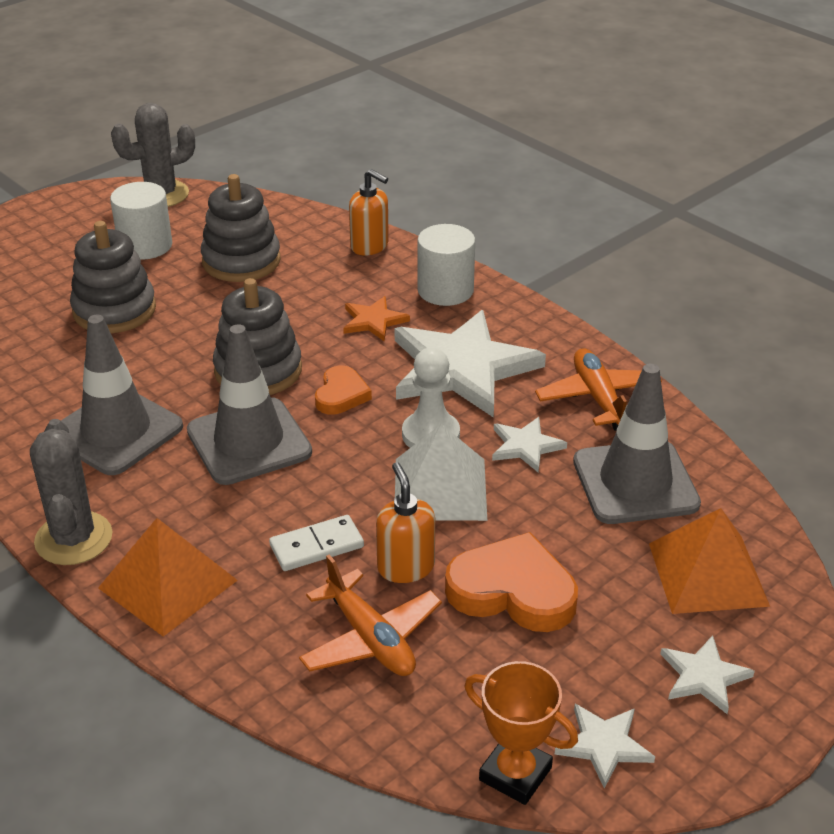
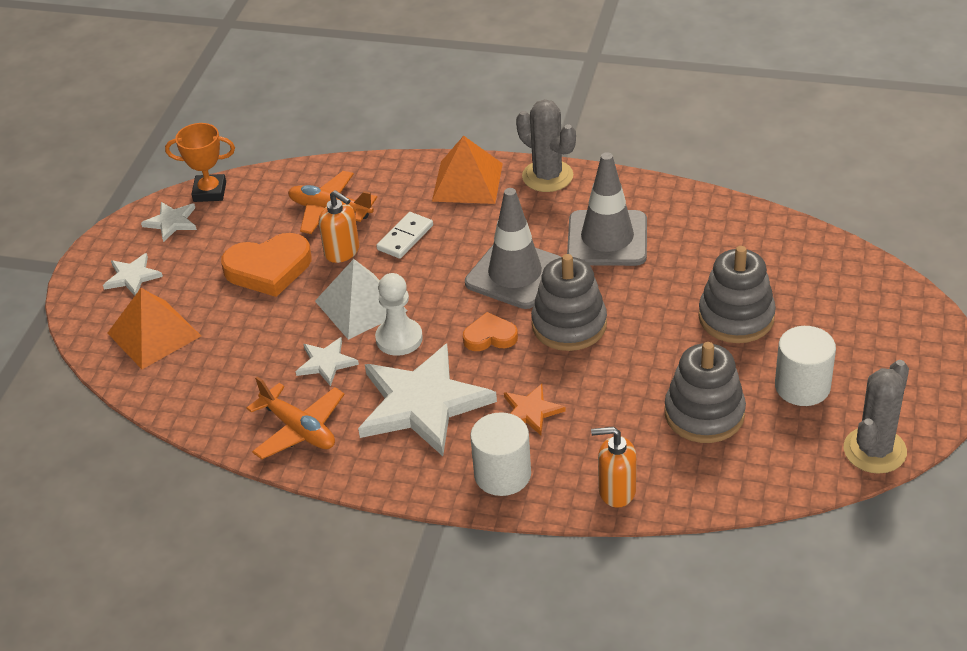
camera: 150 degrees right, 5 degrees up
(341, 395) = (490, 336): orange heart -> orange heart turned 105 degrees clockwise
(635, 483) = (232, 373): grey traffic cone -> none

